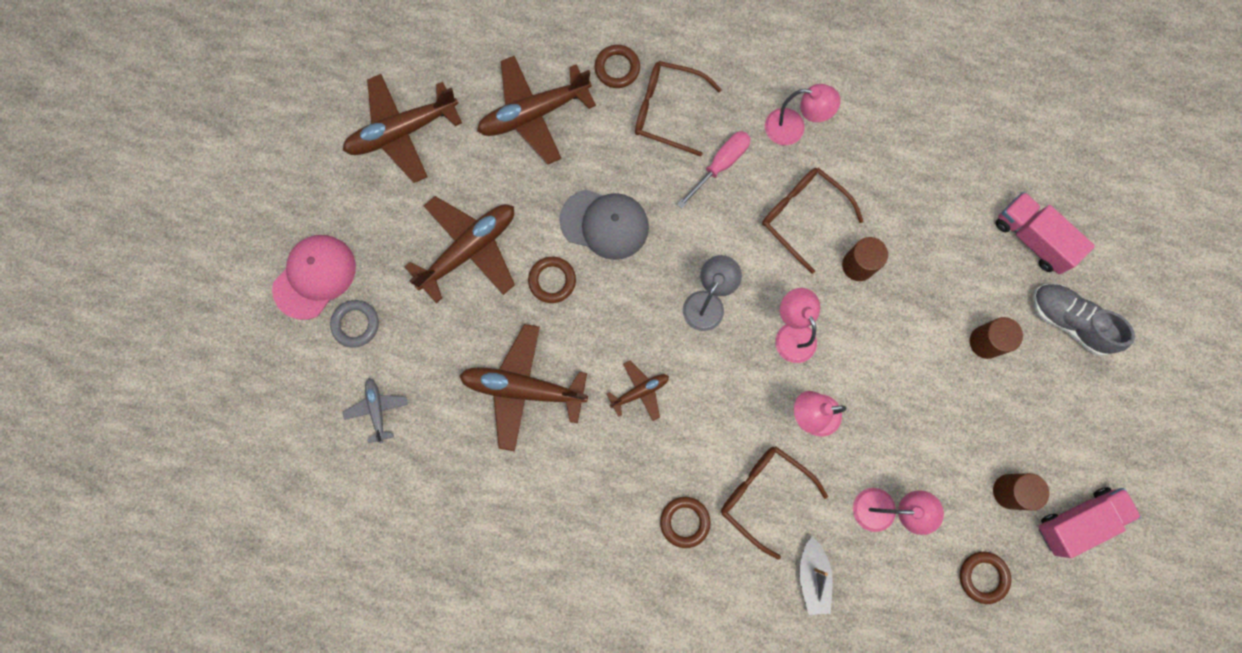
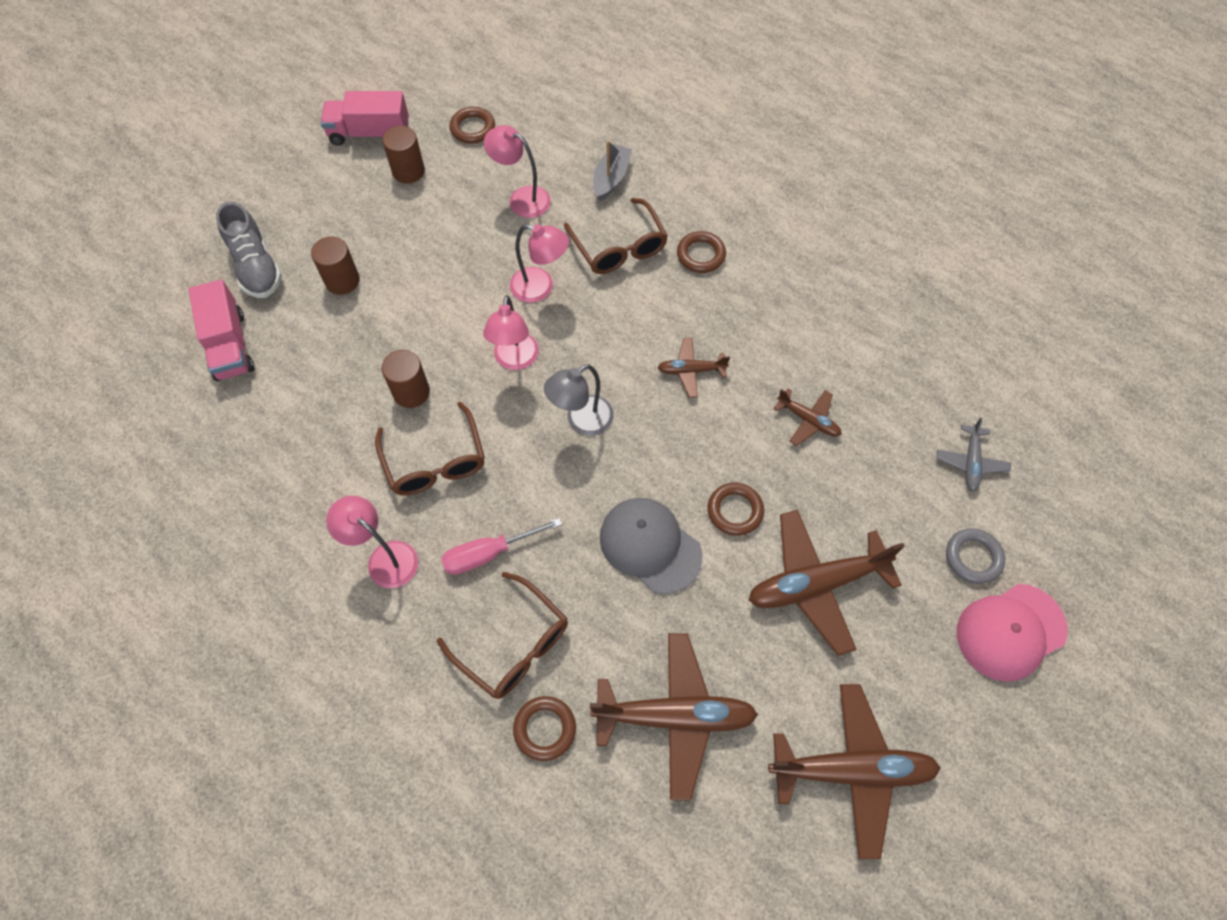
camera: 155 degrees left, 15 degrees down
(523, 388) = (808, 420): brown plane -> brown plane, size x0.51

